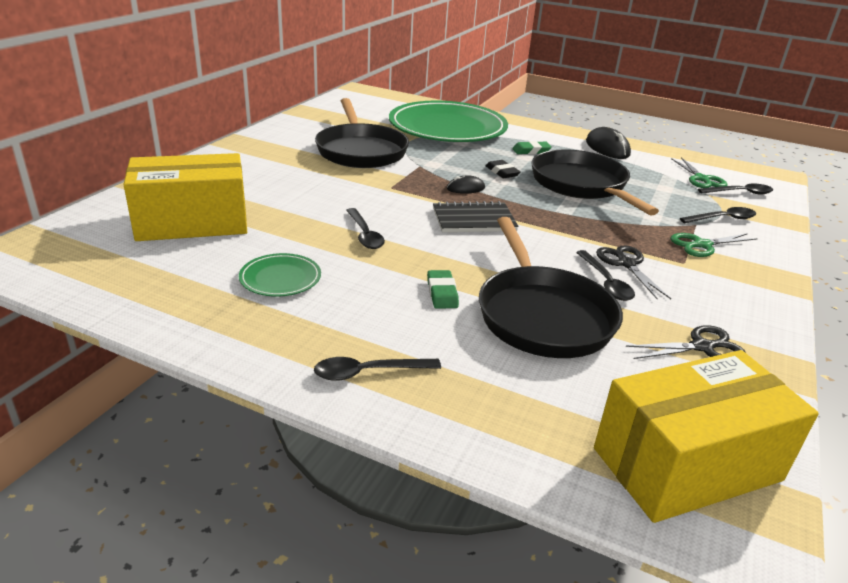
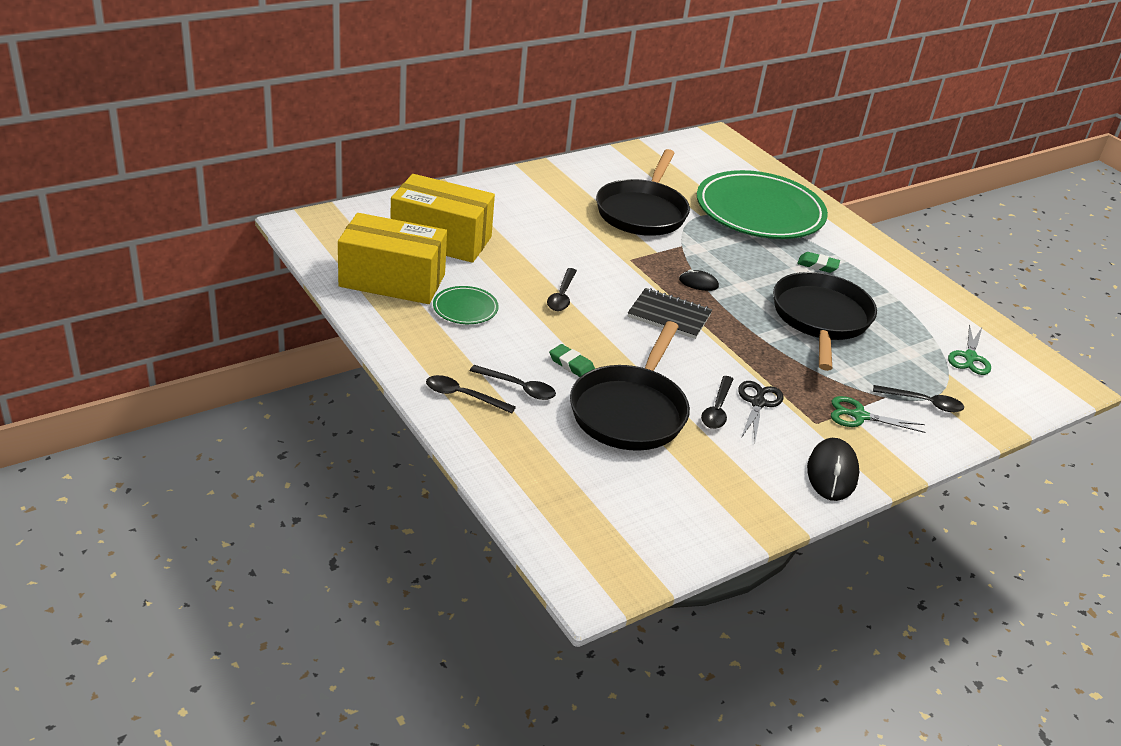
camera: 30 degrees right, 5 degrees up
(442, 293) = (571, 365): green eraser -> green eraser turned 75 degrees counterclockwise
(502, 172) = (755, 278): black eraser -> none
(607, 148) = (911, 289): black mouse -> black mouse (832, 472)
(687, 464) = (608, 537): yellow box -> yellow box (392, 280)
(702, 347) = (728, 485): black scissors -> none
(740, 193) = (991, 387): black spoon -> black spoon (518, 387)

